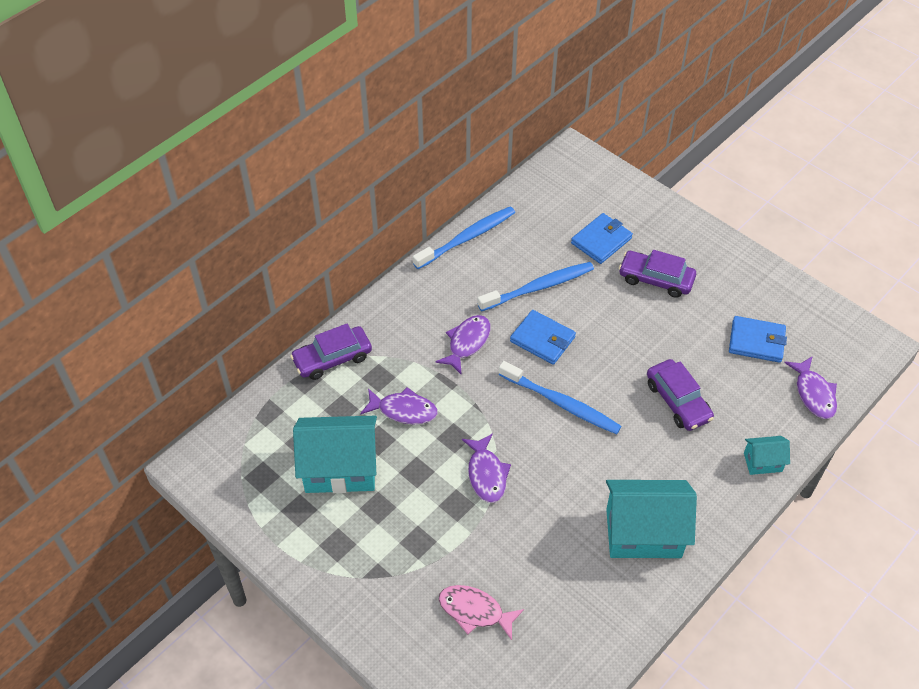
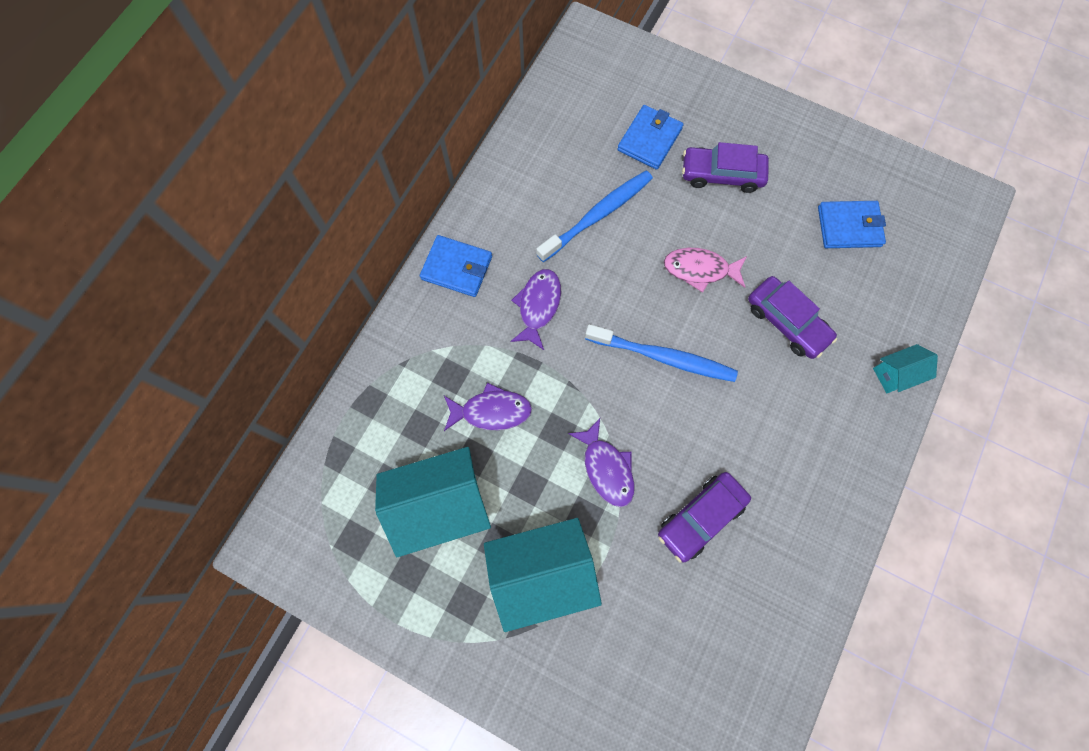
camera: 15 degrees left, 20 degrees up
(332, 358) = (391, 364): purple car -> purple car (701, 517)
(466, 238) = (500, 171): blue toothbrush -> none
(475, 611) = (642, 644): pink fish -> pink fish (700, 270)
(542, 339) = (620, 281): blue wallet -> blue wallet (457, 268)
(643, 533) = (795, 495): turquoise house -> turquoise house (542, 572)
(813, 393) = (925, 276): purple fish -> none

